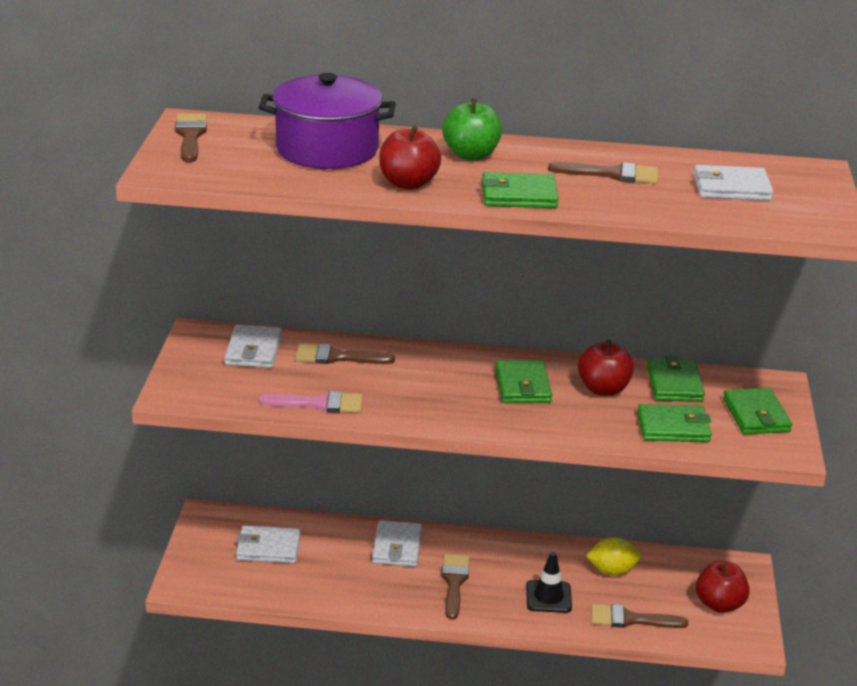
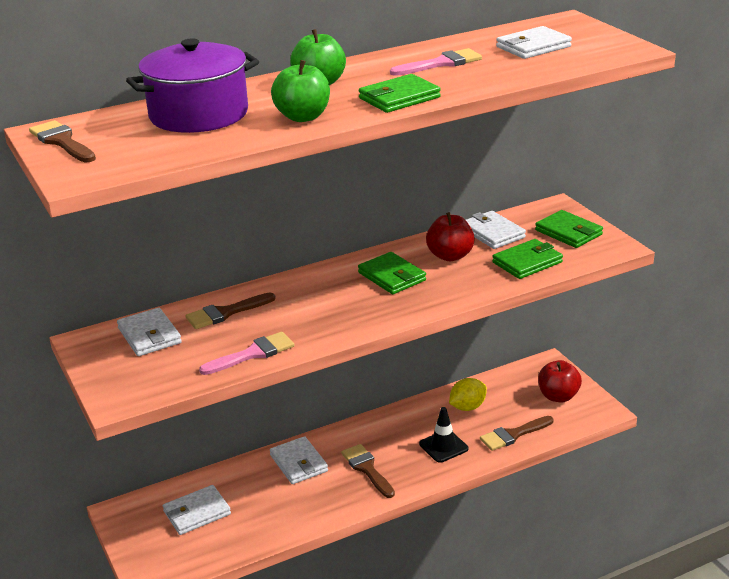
camera: 30 degrees left, 0 degrees up
(408, 183) = (303, 117): red apple -> green apple
(612, 174) = (441, 63): brown brush -> pink brush
(674, 384) = (492, 233): green wallet -> white wallet

